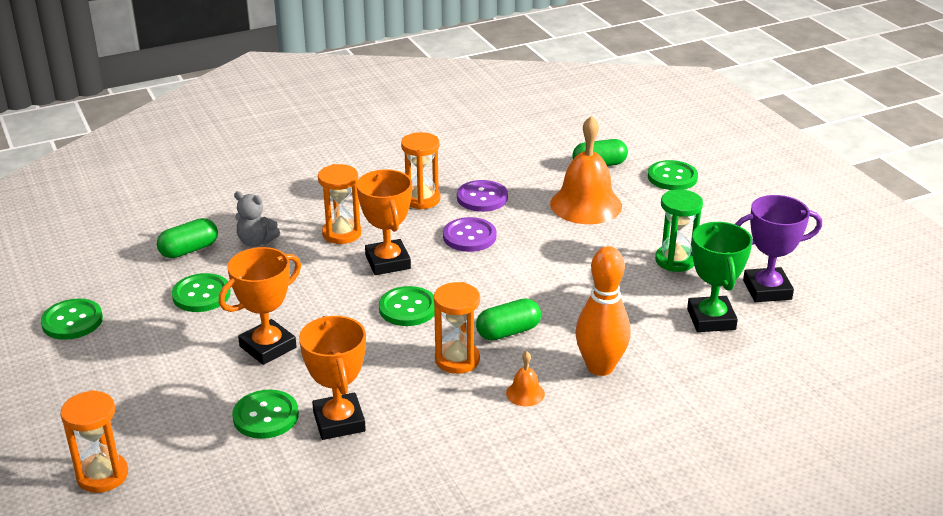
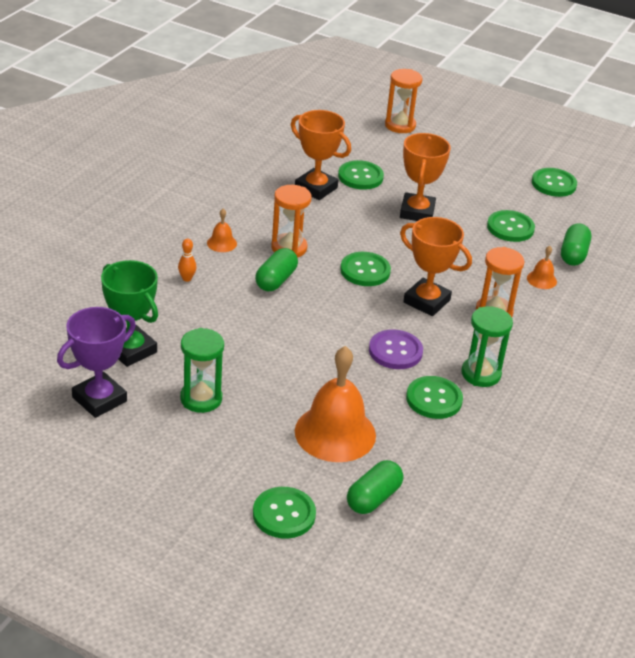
camera: 140 degrees right, 5 degrees up
(256, 241) = (541, 279): grey teddy bear -> orange bell
(421, 199) = (481, 374): orange hourglass -> green hourglass
(482, 198) = (434, 399): purple button -> green button
(600, 367) = (187, 278): orange bowling pin -> orange bowling pin, size x0.41

